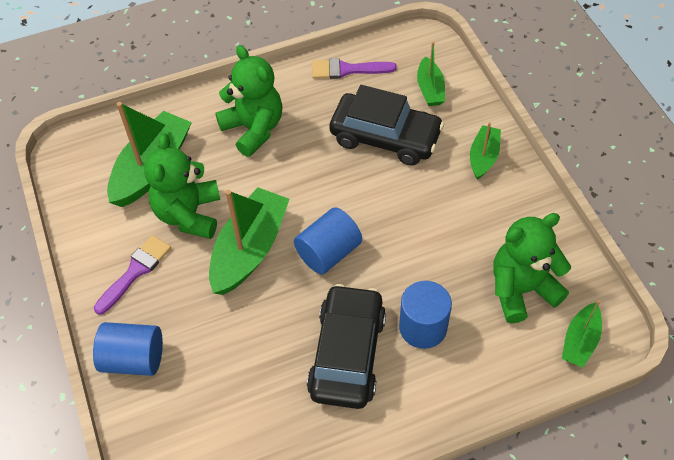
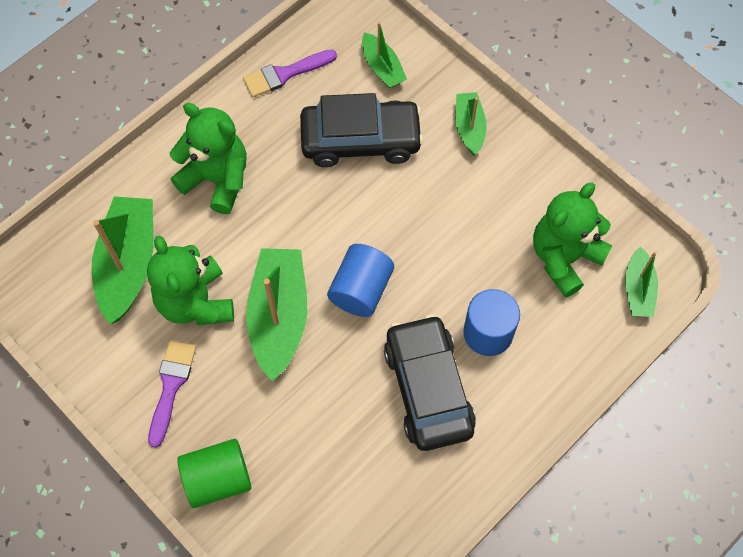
camera: 25 degrees left, 10 degrees up
(133, 359) = (218, 479): blue cylinder -> green cylinder

